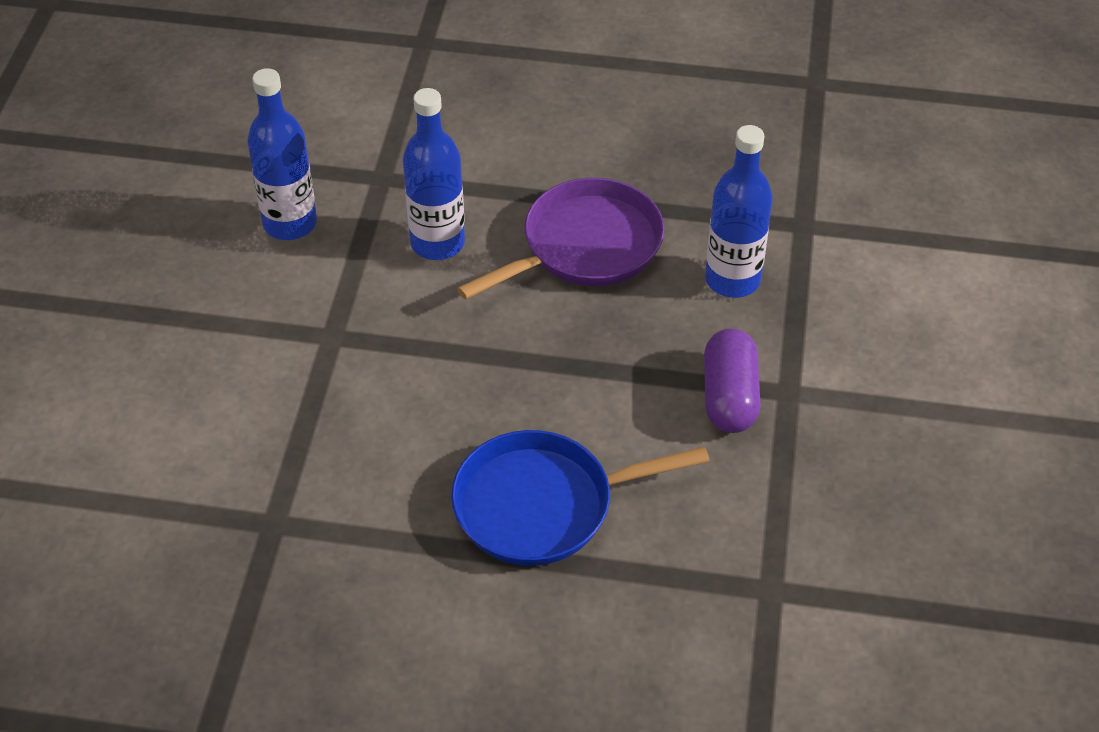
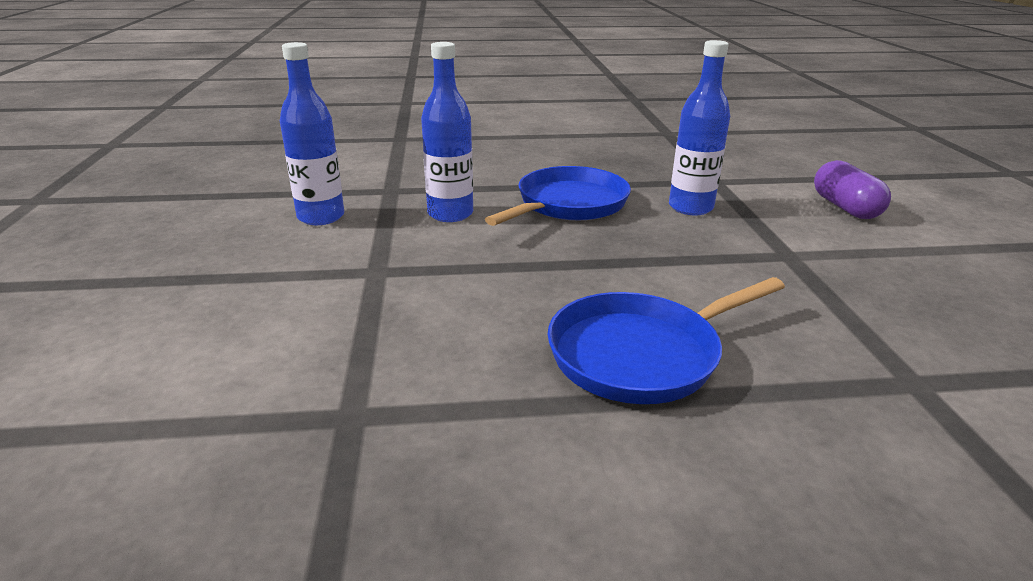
camera: 15 degrees left, 20 degrees down
(585, 246) = (568, 204): purple pan -> blue pan
(730, 396) = (746, 263): purple capsule -> purple capsule (845, 207)

